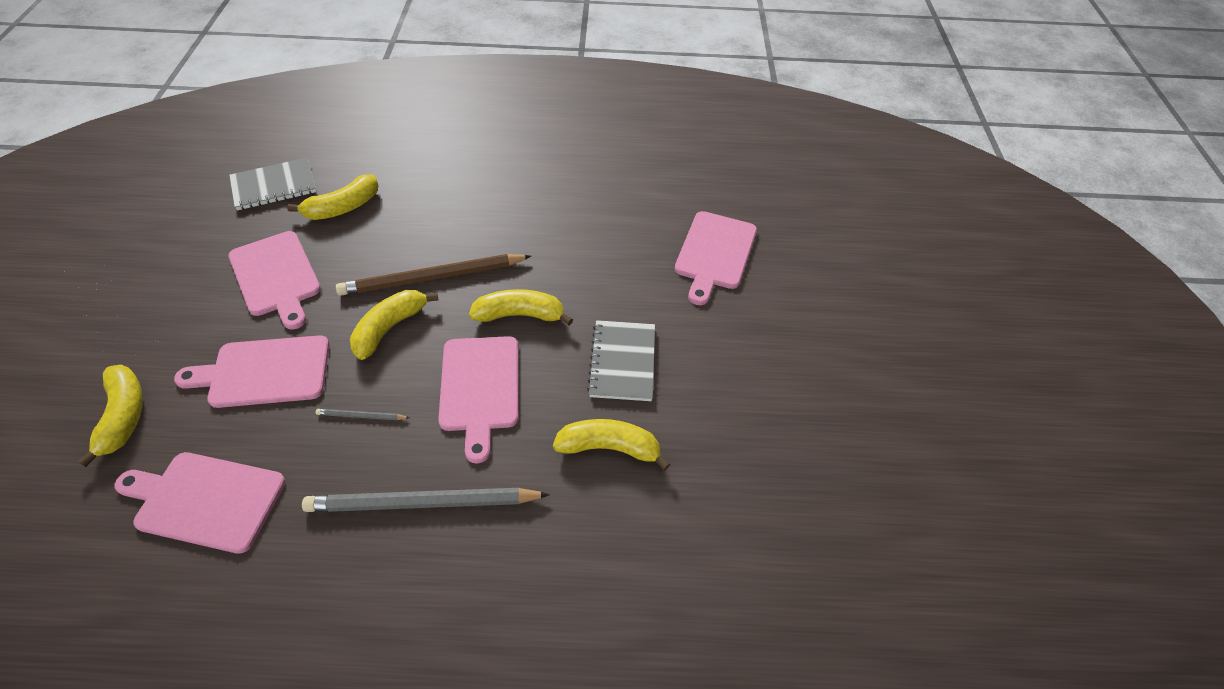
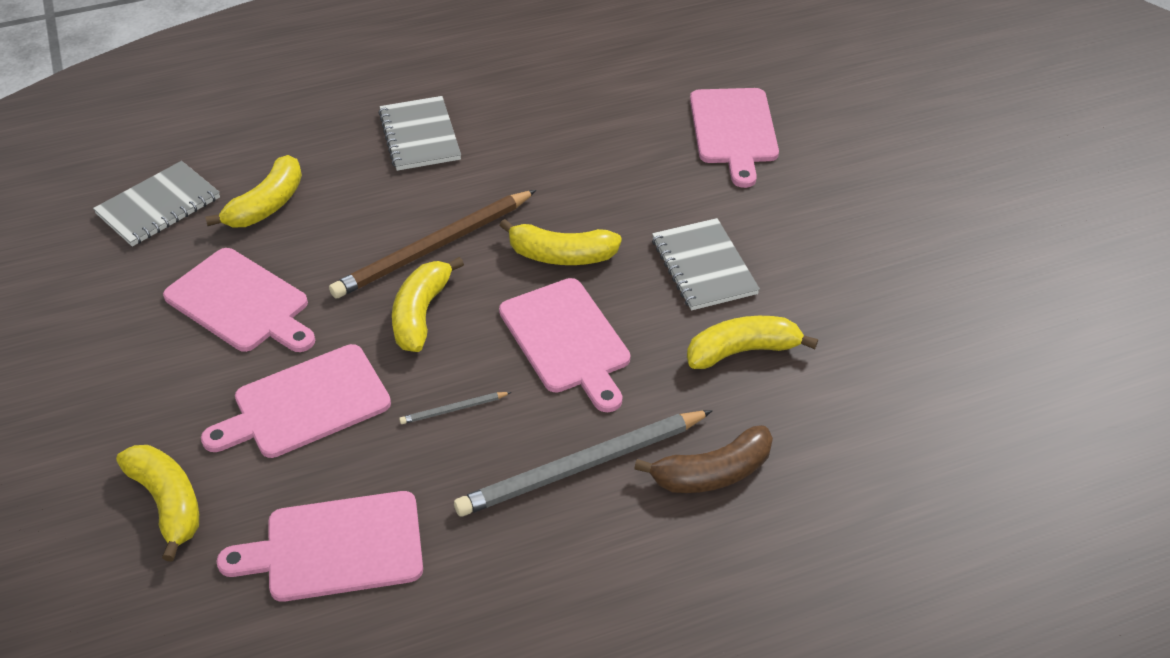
camera: 20 degrees left, 5 degrees down
(479, 187) = (419, 136): none -> grey notebook
(519, 551) = (712, 473): none -> brown banana
(520, 315) = (561, 255): yellow banana -> yellow banana turned 150 degrees counterclockwise

